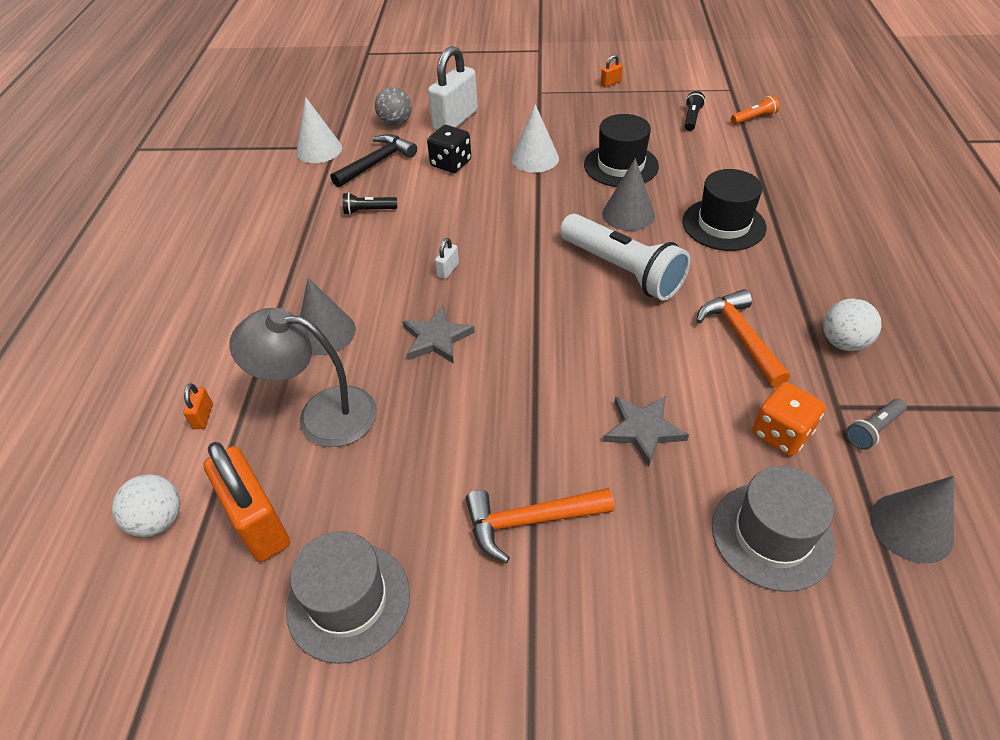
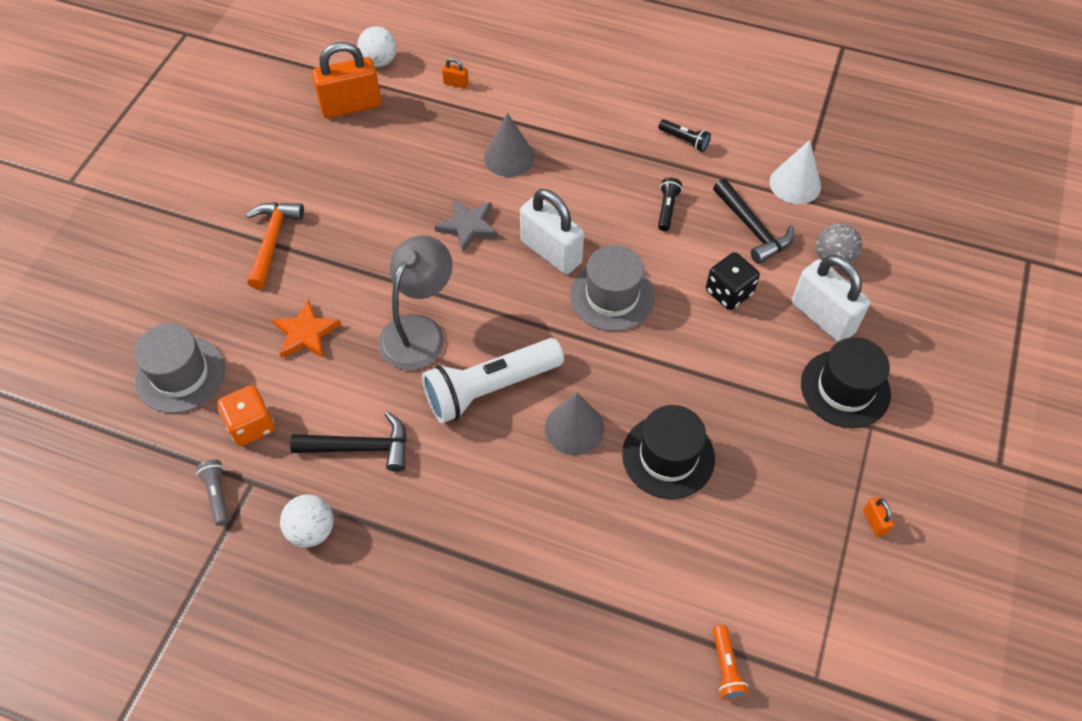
camera: 105 degrees right, 10 degrees up
(321, 414) = (424, 145): grey lamp -> grey lamp (419, 331)
(348, 601) = (273, 142): grey hat -> grey hat (612, 296)
(448, 270) = (551, 252): white padlock -> white padlock, size x2.40
(535, 158) = (712, 374): white cone -> none
(643, 430) = (306, 333): grey star -> orange star
(691, 118) = (750, 585): black flashlight -> black flashlight (684, 140)
(723, 224) = (519, 513): black hat -> black hat (845, 388)
(740, 337) = (360, 447): orange hammer -> black hammer
(911, 527) = (133, 467): grey cone -> none

